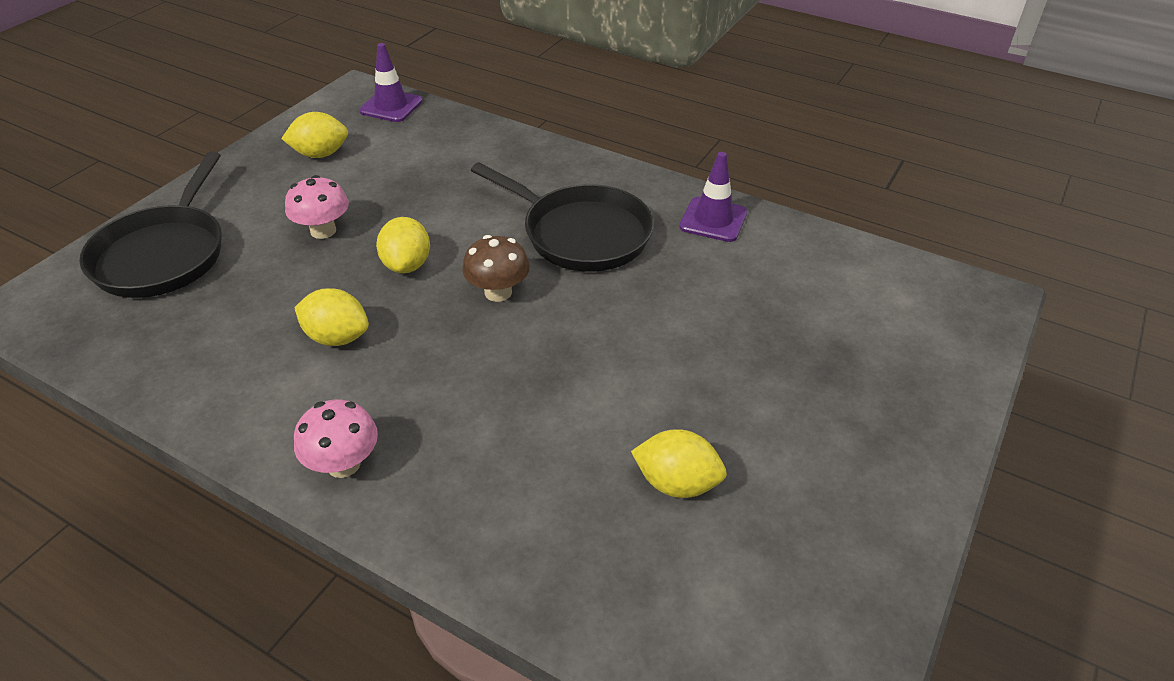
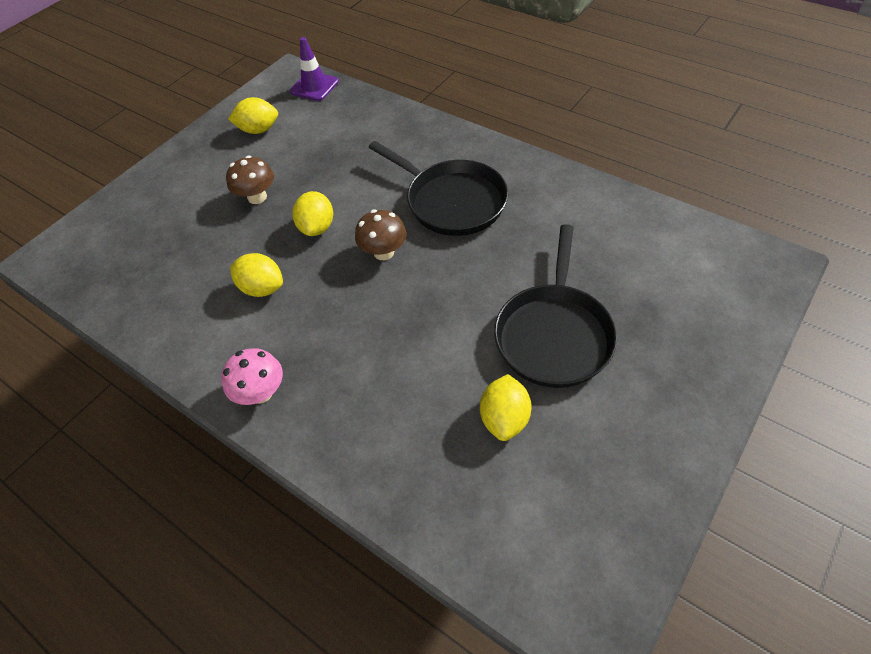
camera: 10 degrees right, 10 degrees up
(163, 254) = (142, 216): black pan -> black pan (554, 334)
(323, 231) = (257, 197): pink mushroom -> brown mushroom
(676, 483) = (504, 418): yellow lemon -> yellow lemon turned 75 degrees clockwise
(713, 220) = (558, 190): purple traffic cone -> none

